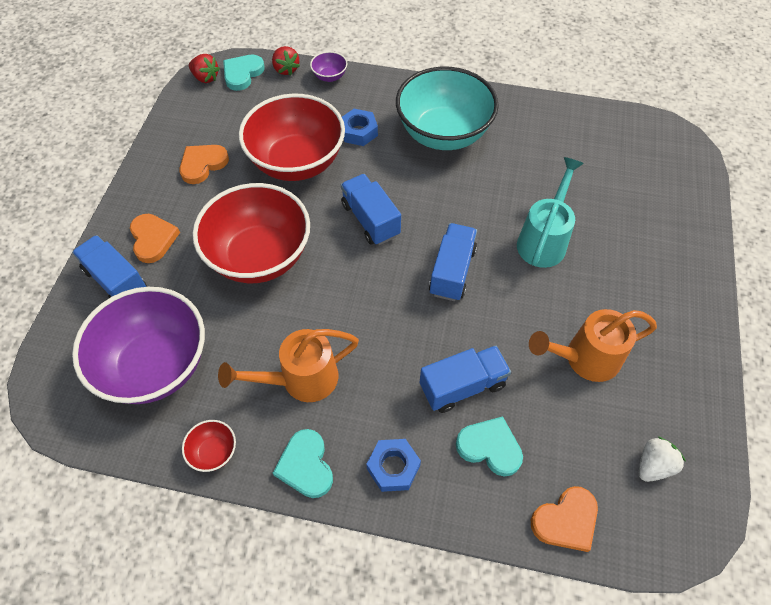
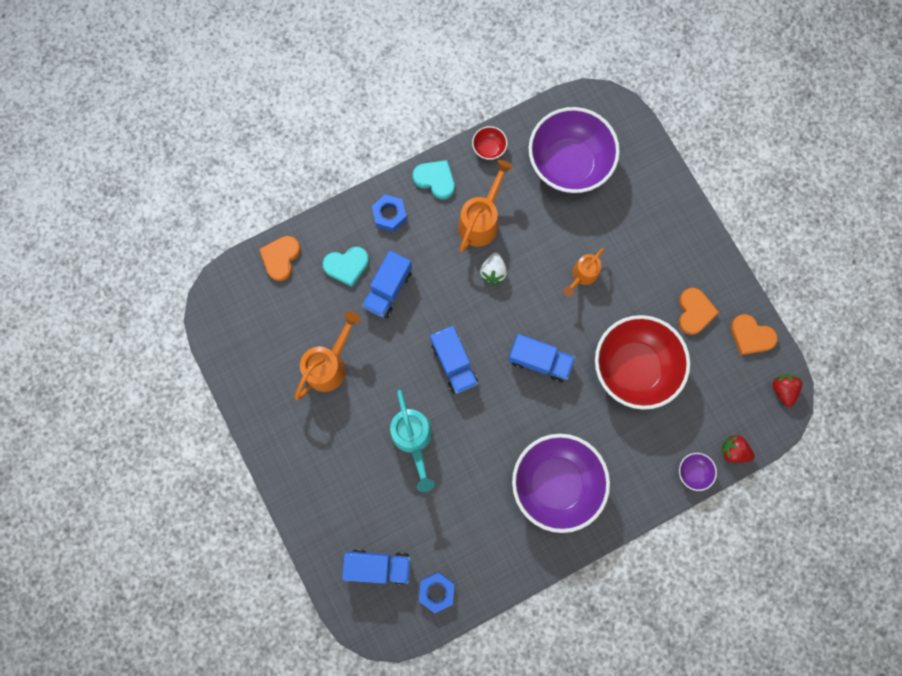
camera: 140 degrees right, 20 degrees up
(116, 281) = (649, 190): blue truck -> blue truck (379, 566)
(153, 239) = (660, 233): orange heart -> orange heart (751, 336)
(205, 78) = (782, 390): red strawberry -> red strawberry turned 90 degrees clockwise
(242, 74) = (760, 417): turquoise heart -> none
(260, 256) = (582, 275): red bowl -> orange watering can
(359, 132) = (618, 433): blue nut -> blue nut (436, 591)
(443, 134) = (556, 483): turquoise bowl -> purple bowl
(653, 465) = (252, 326): white strawberry -> white strawberry (493, 271)

